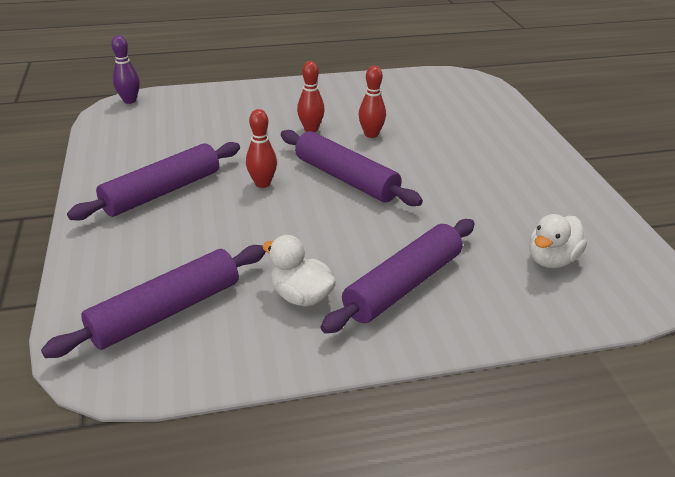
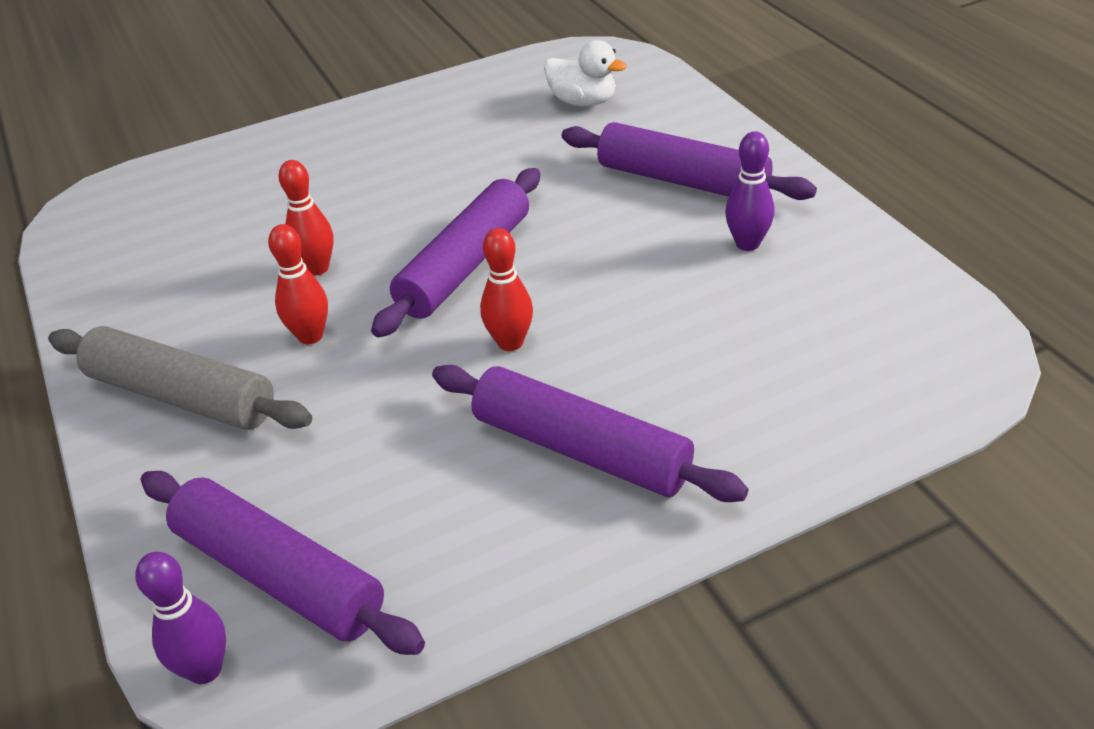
camera: 100 degrees left, 5 degrees up
(166, 311) = (846, 339): purple rolling pin -> purple rolling pin (278, 575)
(288, 99) = (182, 396): none -> grey rolling pin
(301, 296) = (747, 244): white duck -> purple bowling pin

